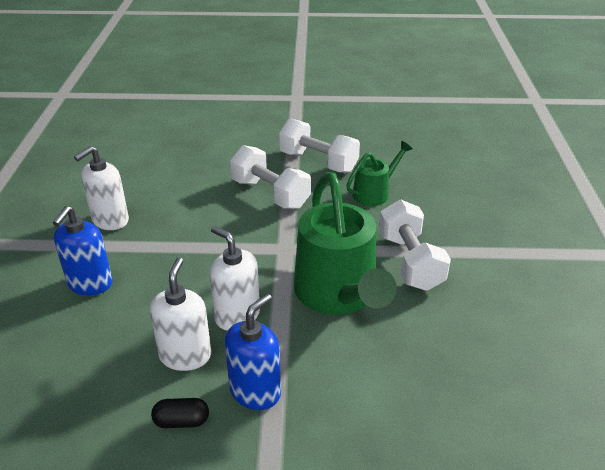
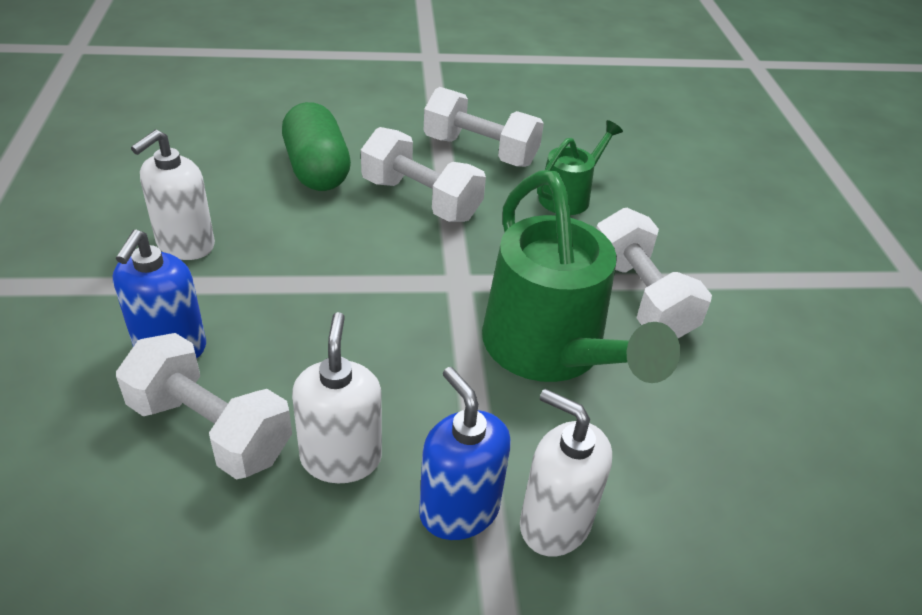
camera: 10 degrees left, 5 degrees up
(106, 334) = (210, 429): none -> white dumbbell
(181, 421) = (355, 567): black capsule -> none
(204, 173) = (317, 169): none -> green capsule
(237, 316) = (408, 390): white soap dispenser -> white soap dispenser (554, 523)
(255, 391) = (459, 510): blue soap dispenser -> blue soap dispenser turned 60 degrees counterclockwise

